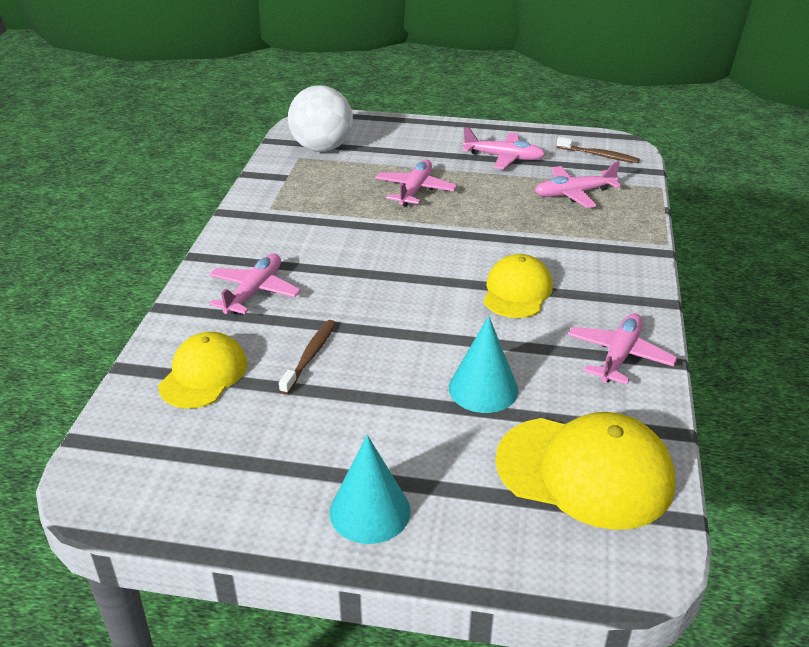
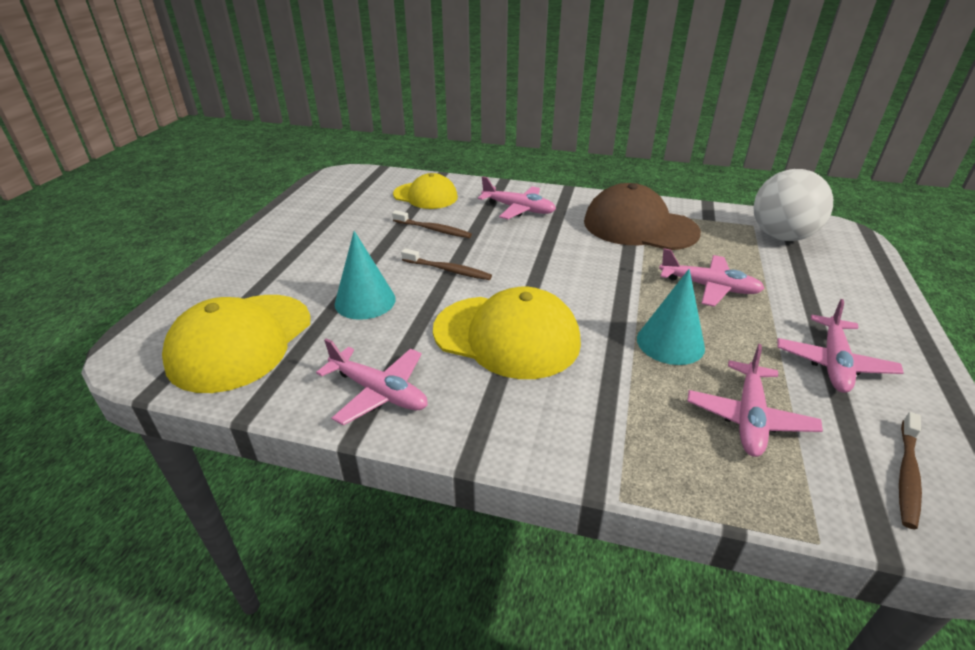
camera: 95 degrees right, 0 degrees up
(303, 214) = (639, 227): none -> brown cap
(370, 511) = (269, 248): turquoise cone -> turquoise cone (670, 343)
(408, 335) = (448, 270): none -> brown toothbrush
(517, 291) = (506, 336): yellow cap -> yellow cap, size x1.56
(573, 194) = (749, 418): pink plane -> pink plane turned 150 degrees counterclockwise

